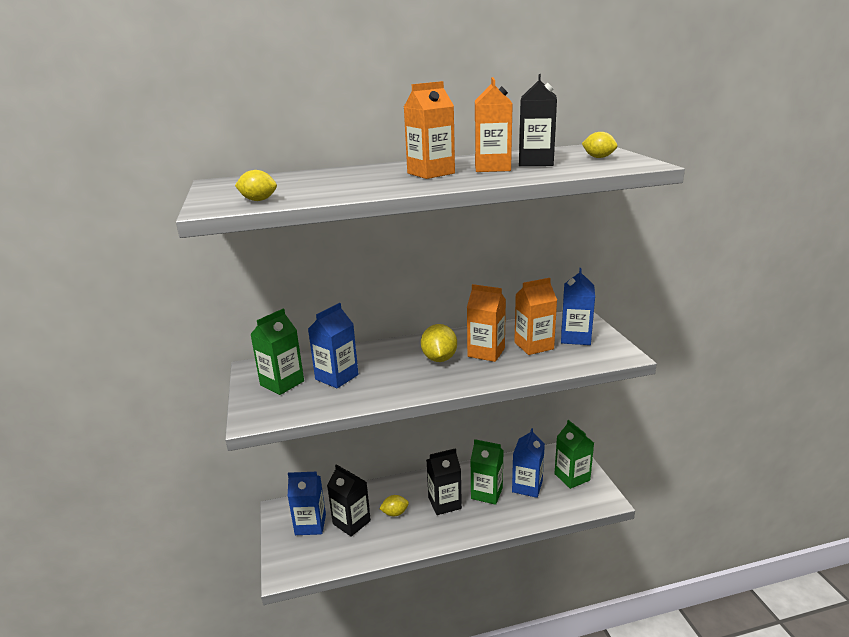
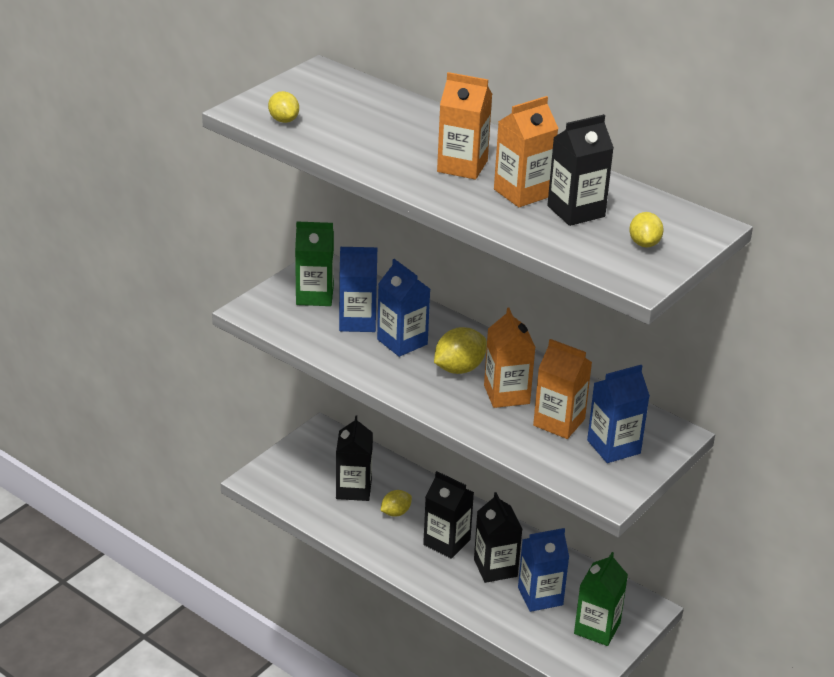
camera: 50 degrees right, 10 degrees up
(310, 524) = (323, 463): blue carton -> blue carton (402, 342)
(395, 513) = (395, 513): yellow lemon -> yellow lemon turned 75 degrees counterclockwise
(487, 493) = (495, 568): green carton -> black carton

